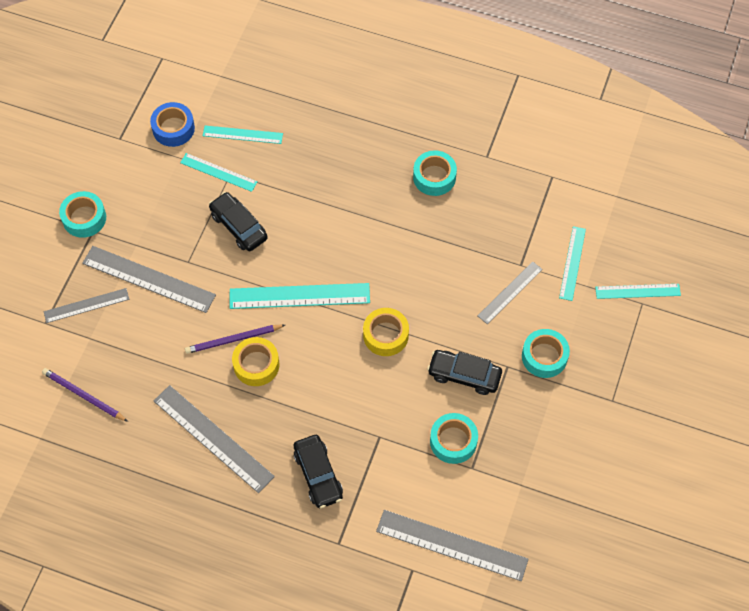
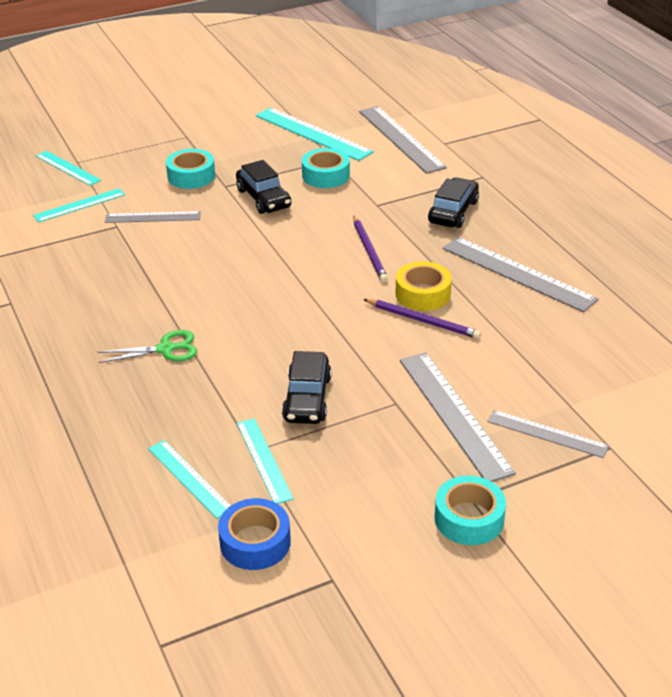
camera: 135 degrees left, 25 degrees down
(83, 396) = (618, 366): purple pencil -> purple pencil (369, 251)
(213, 438) = (518, 273): grey ruler -> grey ruler turned 45 degrees counterclockwise
(299, 296) = (322, 314): turquoise ruler -> turquoise ruler (313, 134)
(355, 197) = (165, 349): none -> green scissors
(385, 335) = (287, 250): yellow tape -> none
(434, 177) = (77, 318): turquoise tape -> none

